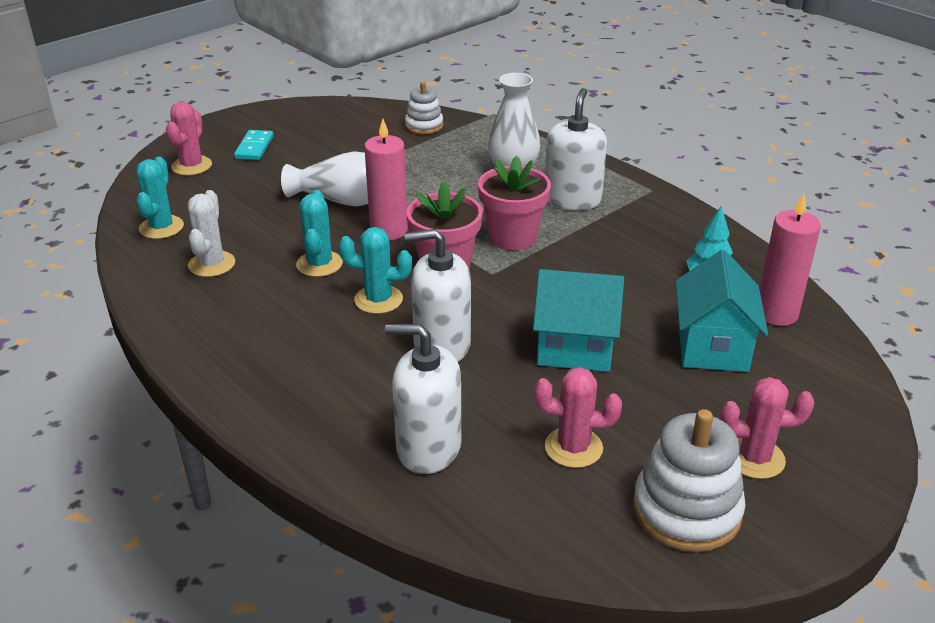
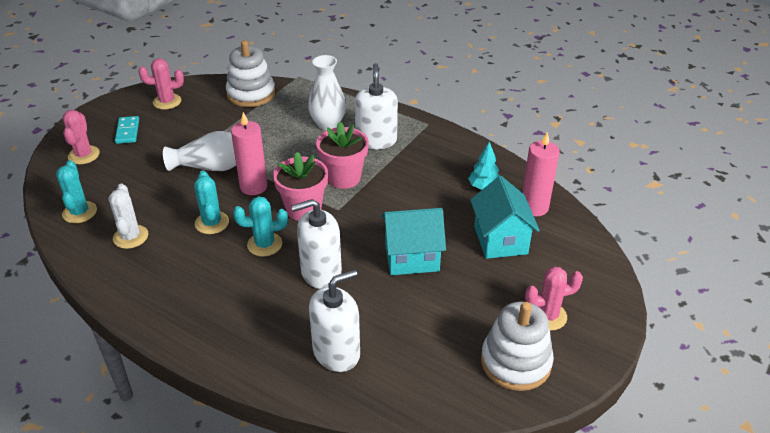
camera: 15 degrees left, 5 degrees up
(424, 126) = (251, 94): white stacking toy -> white stacking toy, size x1.69
(428, 448) = (336, 352): white soap dispenser -> white soap dispenser turned 150 degrees clockwise
(573, 447) = (432, 332): pink cactus -> pink cactus (167, 102)

